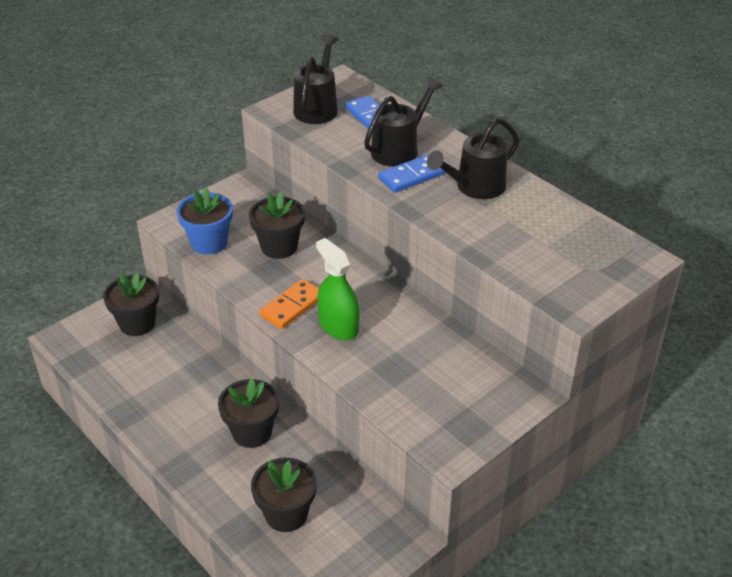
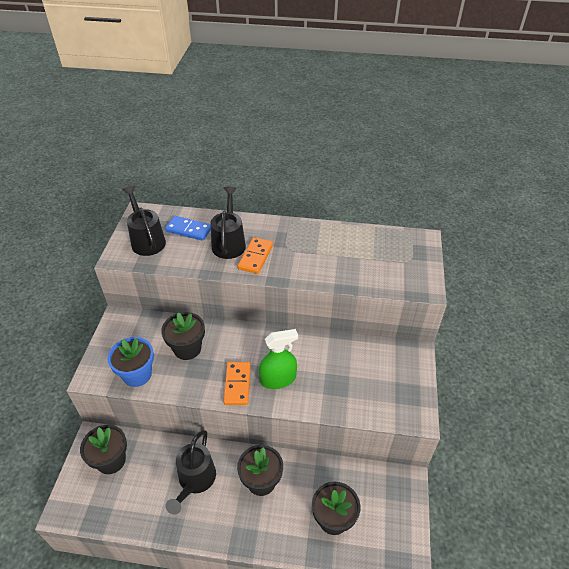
camera: 40 degrees left, 5 degrees up
(338, 326) = (278, 379): green spray bottle -> green spray bottle turned 150 degrees clockwise
(411, 176) = (255, 257): blue domino -> orange domino
(474, 187) = (298, 244): black watering can -> black watering can (195, 481)

